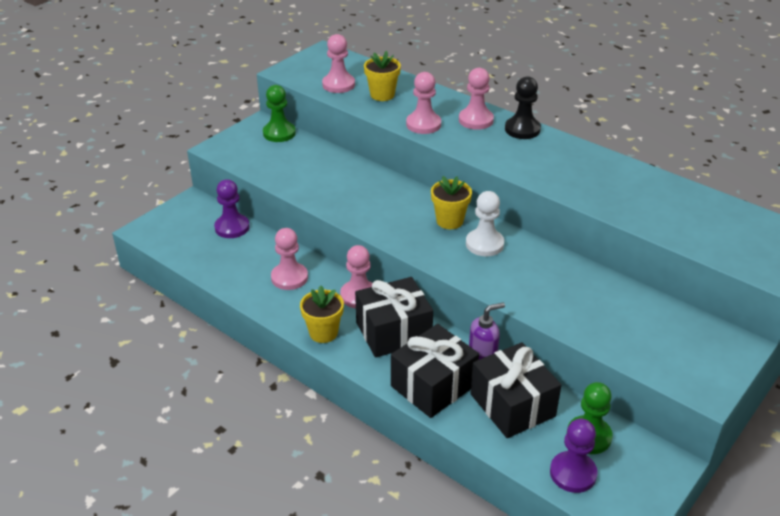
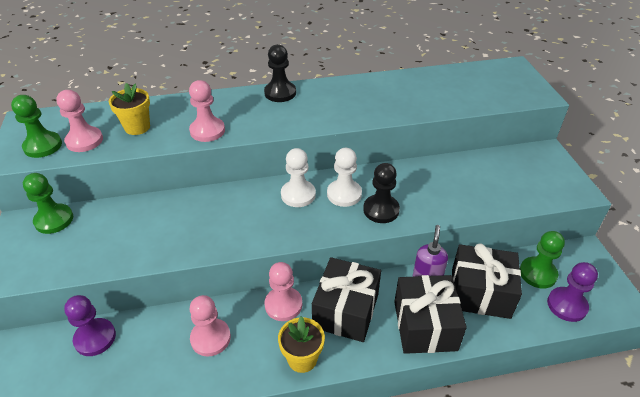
camera: 50 degrees left, 5 degrees up
(311, 74) = (43, 146): none -> green pawn
(449, 221) = (298, 195): yellow flower pot -> white pawn
(476, 120) = (239, 105): pink pawn -> none
(494, 273) = (381, 210): none -> black pawn

